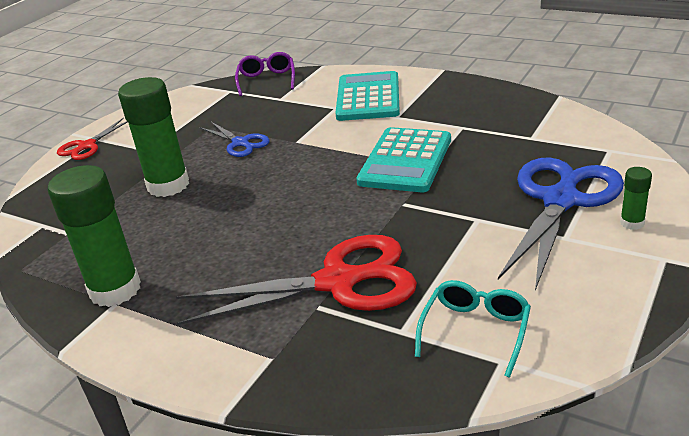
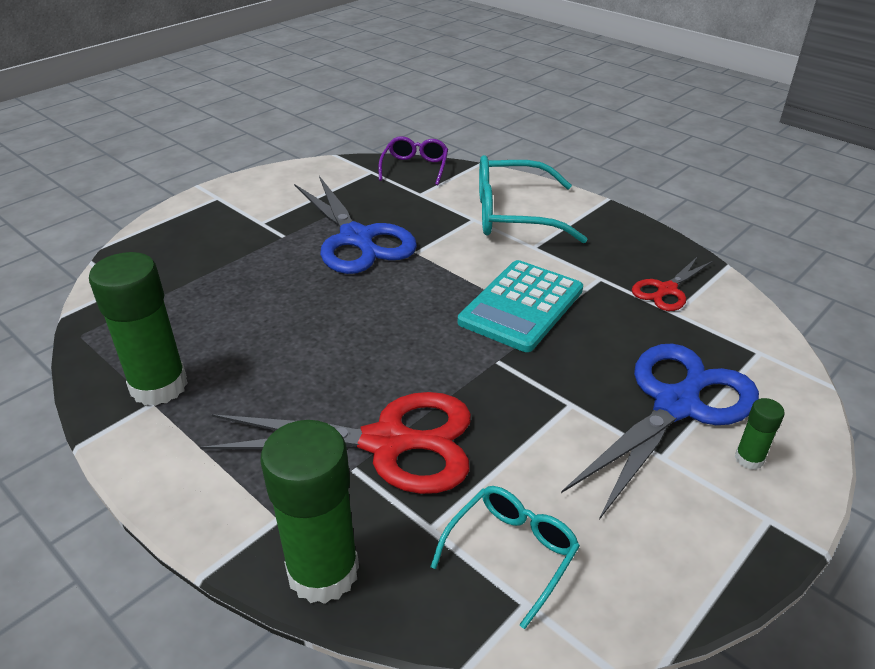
camera: 10 degrees right, 5 degrees up
(87, 146) = (204, 203): red scissors -> red scissors (666, 290)
(168, 185) = (263, 272): green glue stick -> green glue stick (323, 571)
(240, 143) = (356, 239): blue scissors -> blue scissors, size x1.94
(368, 97) = (513, 215): turquoise calculator -> turquoise glasses

